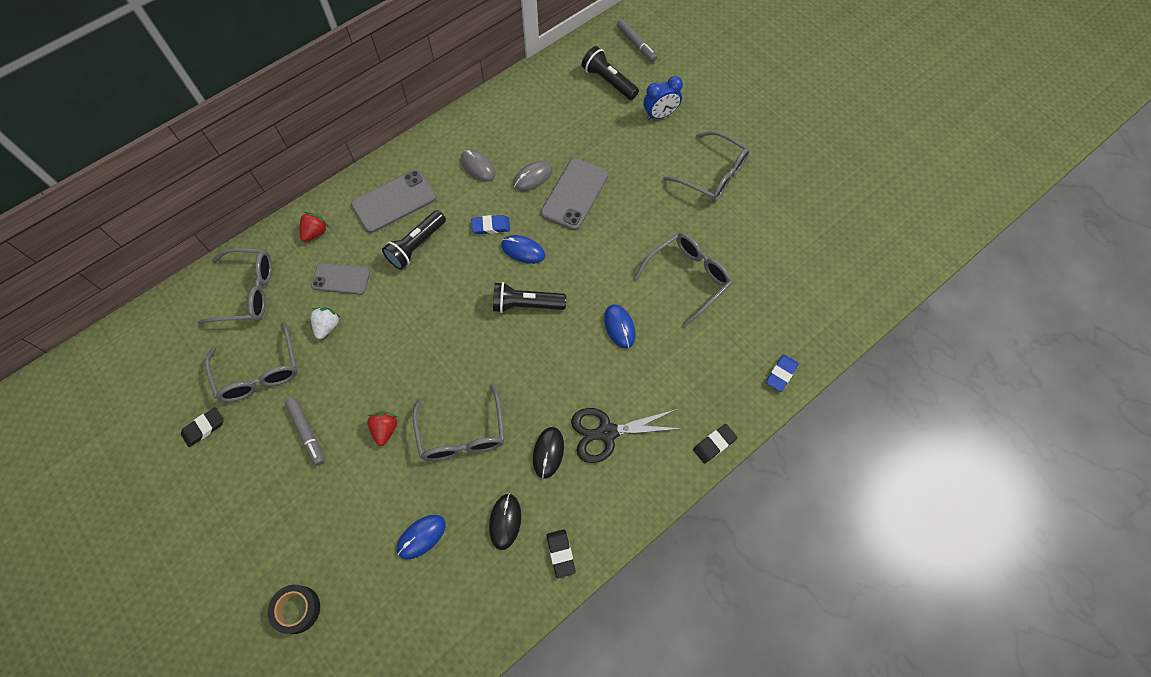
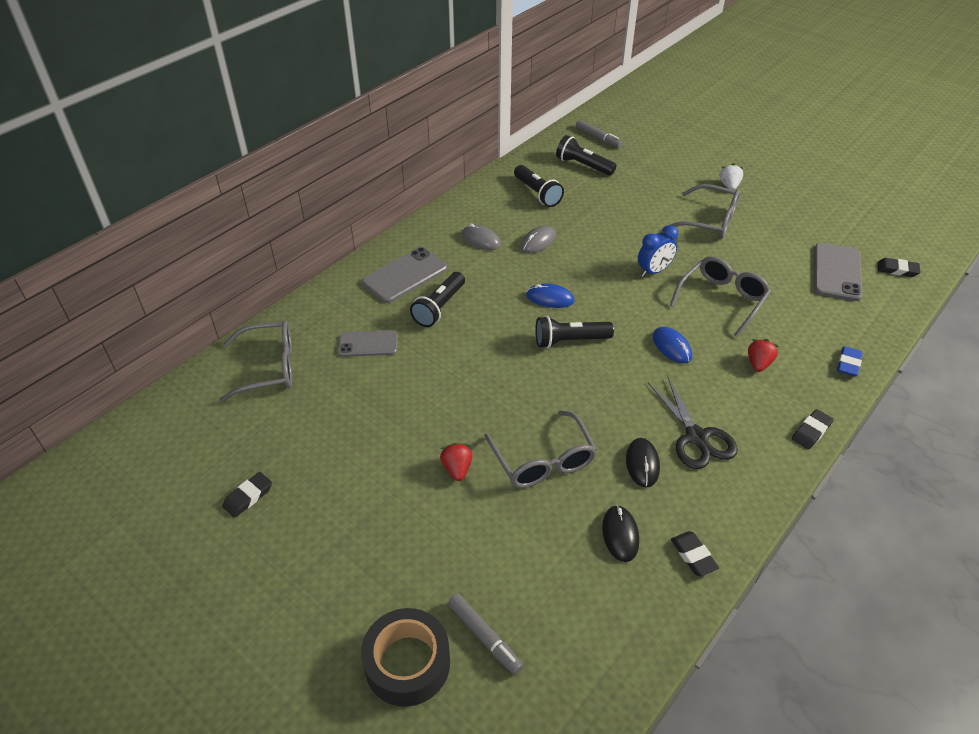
camera: 10 degrees left, 20 degrees down
(259, 372) = (300, 436): grey glasses -> none
(297, 609) = (407, 663): black tape -> black tape, size x1.54
(307, 432) = (369, 484): grey marker -> grey marker (484, 636)
(315, 232) = (329, 309): red strawberry -> red strawberry (758, 363)
(327, 326) = (365, 386): white strawberry -> white strawberry (729, 186)
(421, 537) = (531, 564): blue mouse -> none
(491, 226) = (510, 283): blue eraser -> none
(551, 113) = (537, 193): none -> black flashlight
(575, 194) = (584, 249): grey phone -> grey phone (837, 272)
(607, 433) = (697, 437): black scissors -> black scissors turned 90 degrees counterclockwise
(660, 115) = (641, 184): blue clock -> blue clock (654, 271)
(879, 267) = (897, 270): none -> black eraser

